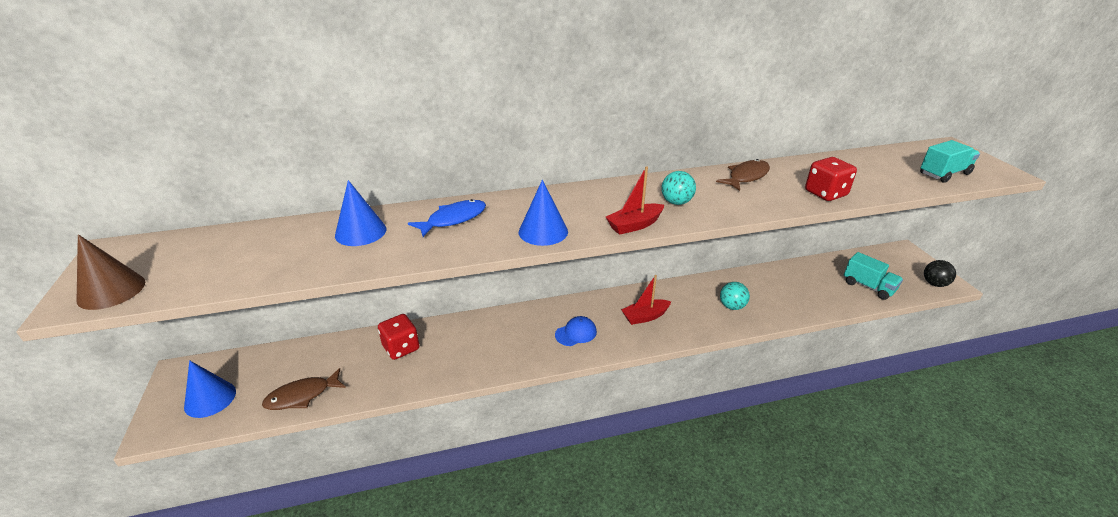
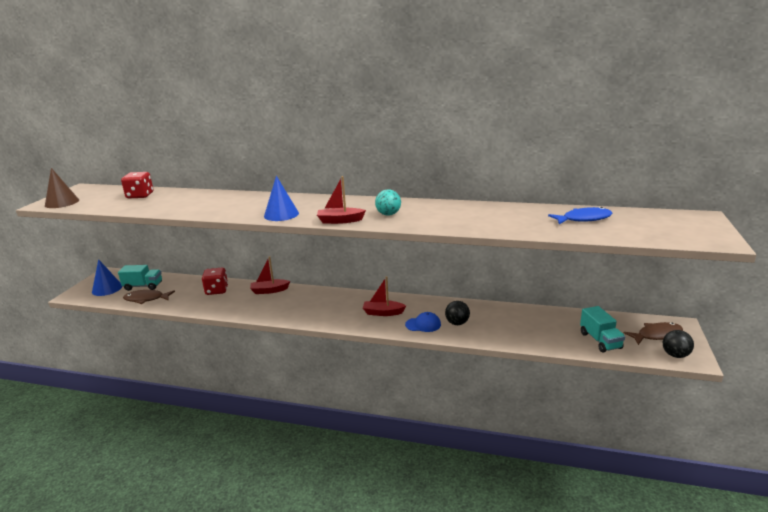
camera: 30 degrees right, 10 degrees down
(360, 232) = (190, 199): blue cone -> none
(453, 219) = (243, 201): blue fish -> blue fish (584, 219)
(476, 326) = (269, 290): none -> red boat
(576, 333) = (325, 309): blue cap -> blue cap (423, 324)
(732, 306) = (457, 323): turquoise ball -> black ball
(746, 177) = (467, 209): brown fish -> brown fish (657, 335)
(825, 193) = (512, 227): red dice -> red dice (140, 196)
(944, 174) = (651, 232): turquoise truck -> turquoise truck (143, 286)

